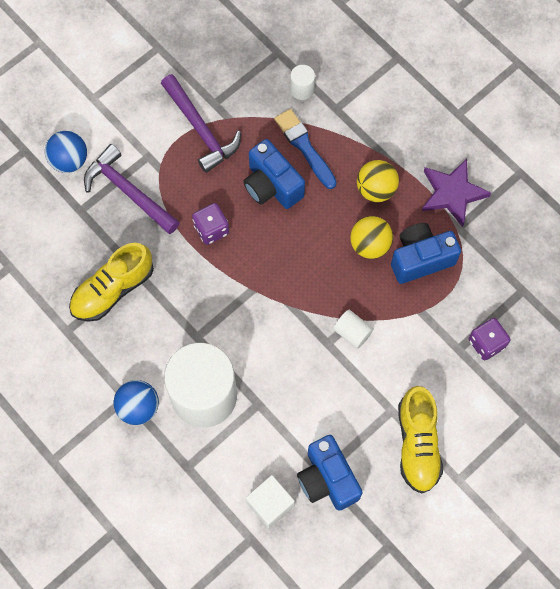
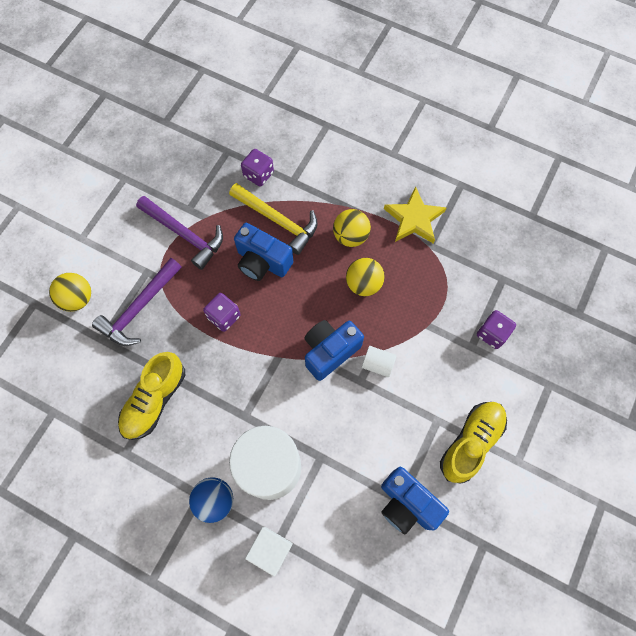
camera: 20 degrees left, 0 degrees up
(69, 160) = (77, 298): blue ball -> yellow ball
(128, 191) = (139, 308): purple hammer -> purple hammer turned 75 degrees counterclockwise
(270, 504) = (365, 547): white cube -> white cube (270, 550)
(302, 89) = (258, 174): white cylinder -> purple dice
(304, 147) = (278, 220): blue brush -> yellow hammer
(417, 444) = (471, 442): yellow shoe -> yellow shoe turned 120 degrees counterclockwise
(420, 259) = (410, 281): blue camera -> blue camera (330, 351)
(452, 193) = (414, 219): purple star -> yellow star

